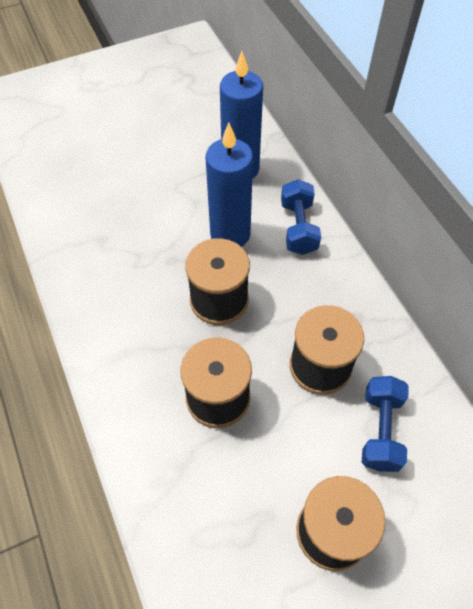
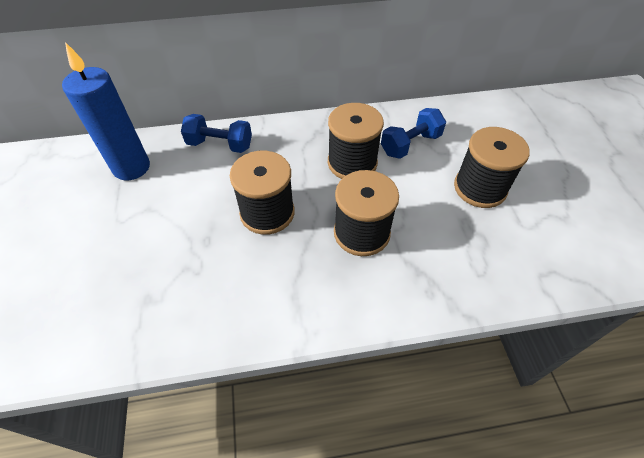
camera: 75 degrees left, 5 degrees down
(230, 234) = (201, 190): blue candle -> none
(380, 430) = (410, 144): blue dumbbell -> blue dumbbell turned 60 degrees counterclockwise

